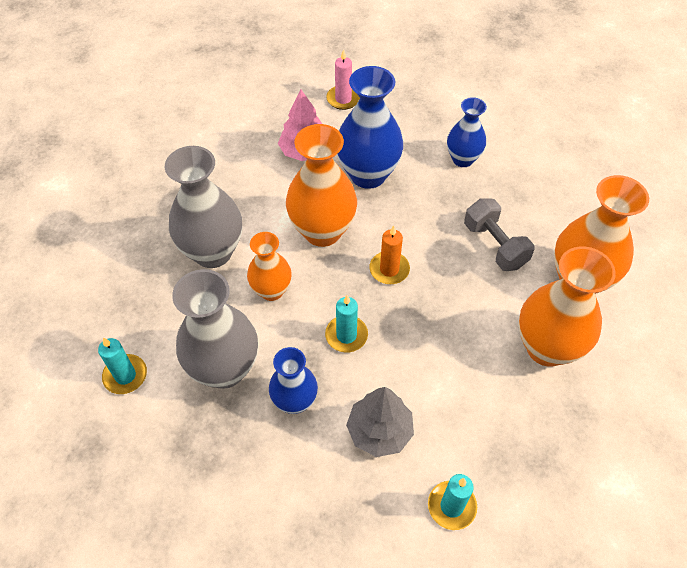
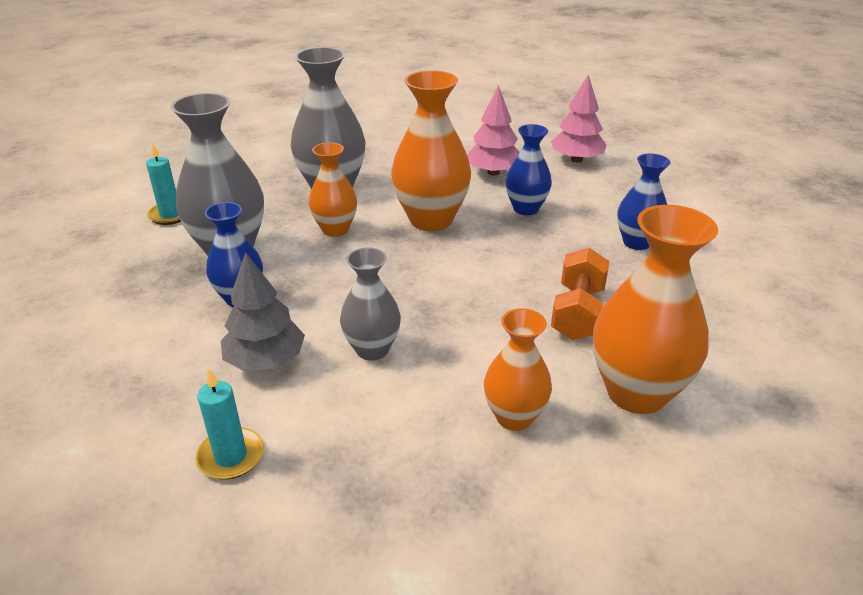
camera: 45 degrees right, 20 degrees down
(343, 99) = (576, 159): pink candle -> pink tree
(346, 335) = (344, 287): turquoise candle -> none
(368, 175) = (526, 209): blue vase -> blue vase, size x0.60
(389, 269) = (448, 271): orange candle -> none
(426, 368) = (372, 349): none -> grey vase
(494, 245) = (577, 313): grey dumbbell -> orange dumbbell
(547, 347) = (514, 417): orange vase -> orange vase, size x0.60

